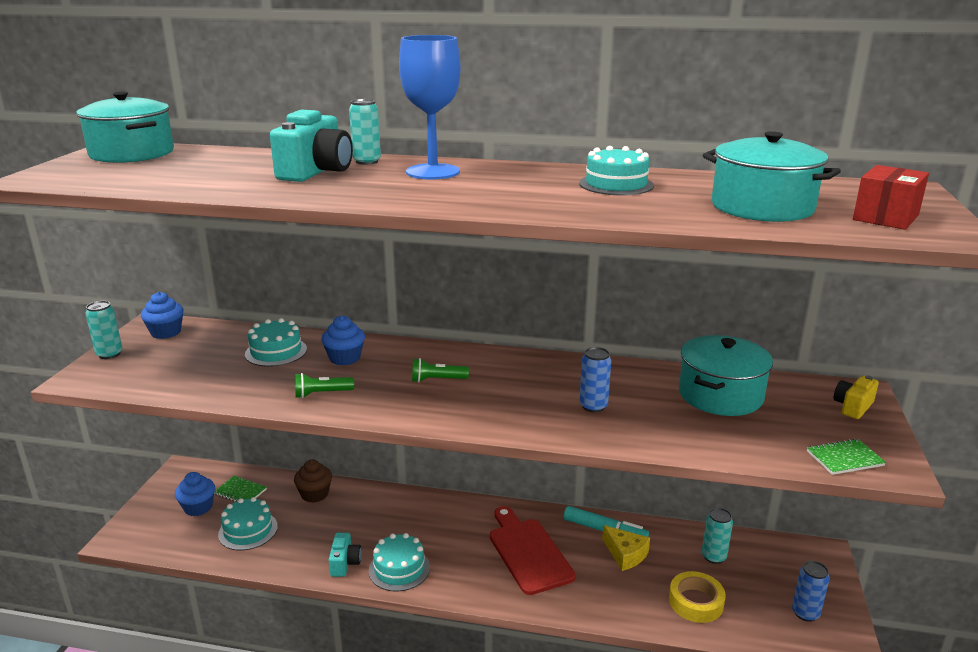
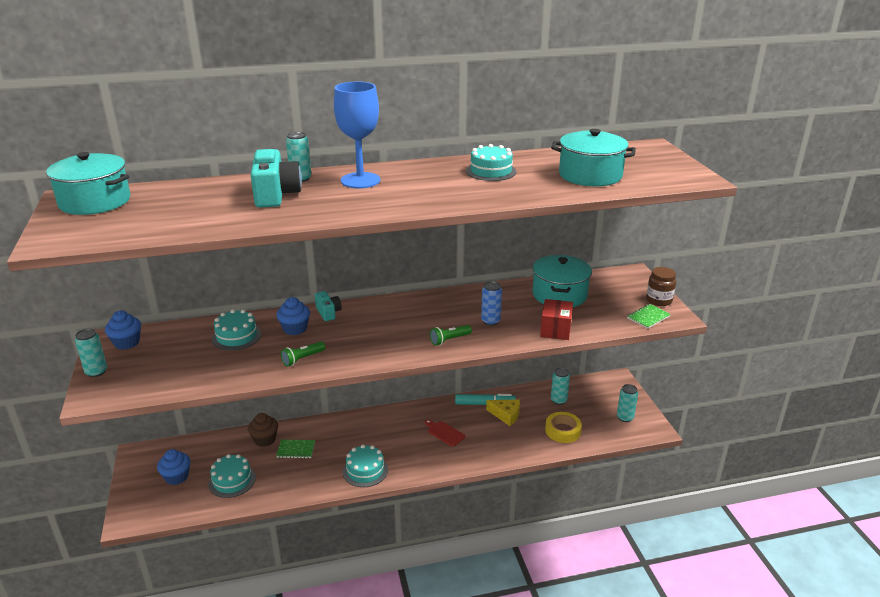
camera: 25 degrees left, 5 degrees up
(240, 492) = (202, 455): green notebook -> green notebook (296, 450)
(345, 563) = (324, 479): turquoise camera -> turquoise camera (328, 313)
(437, 380) = (375, 328): green flashlight -> green flashlight (449, 340)
(528, 552) = (444, 433): red cutting board -> red cutting board, size x0.52
(805, 613) = (625, 417): blue can -> turquoise can
(853, 407) = (635, 284): yellow camera -> none
(879, 438) = (659, 300): none -> brown jar
(886, 217) = (658, 171): red box -> red box (555, 329)

